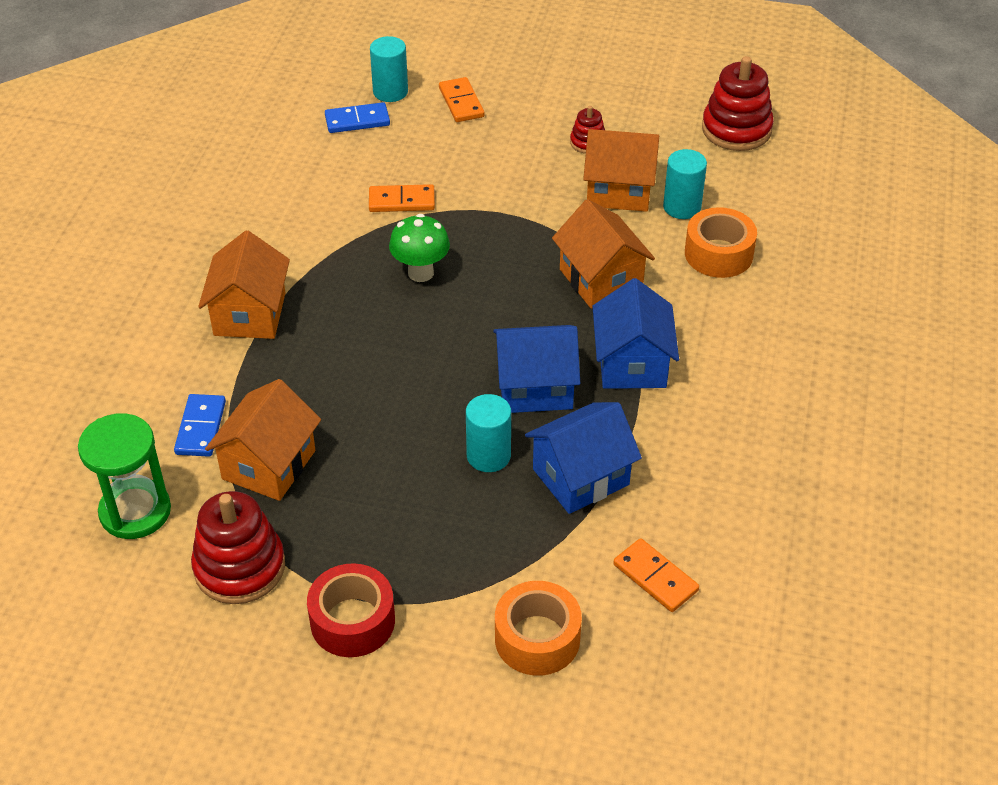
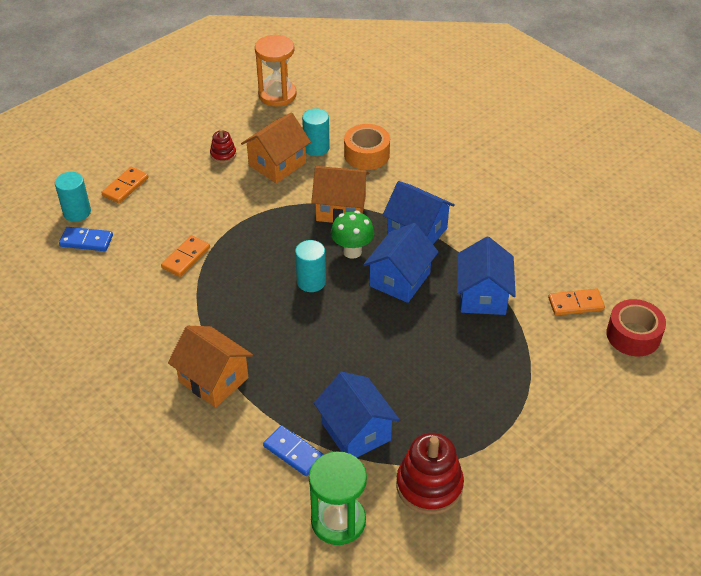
camera: 55 degrees left, 0 degrees up
(269, 465) = (356, 432): orange house -> blue house
(352, 621) = (512, 449): red tape -> red tape (633, 335)
(357, 120) = (86, 241): blue domino -> blue domino turned 75 degrees clockwise
(420, 273) = (258, 281): green mushroom -> green mushroom (352, 251)
(461, 102) = (125, 187): orange domino -> orange domino turned 75 degrees counterclockwise
(488, 456) = (435, 326): turquoise cylinder -> turquoise cylinder (311, 282)
(537, 638) = (582, 373): orange tape -> none
(736, 129) = (277, 95): red stacking toy -> orange hourglass

